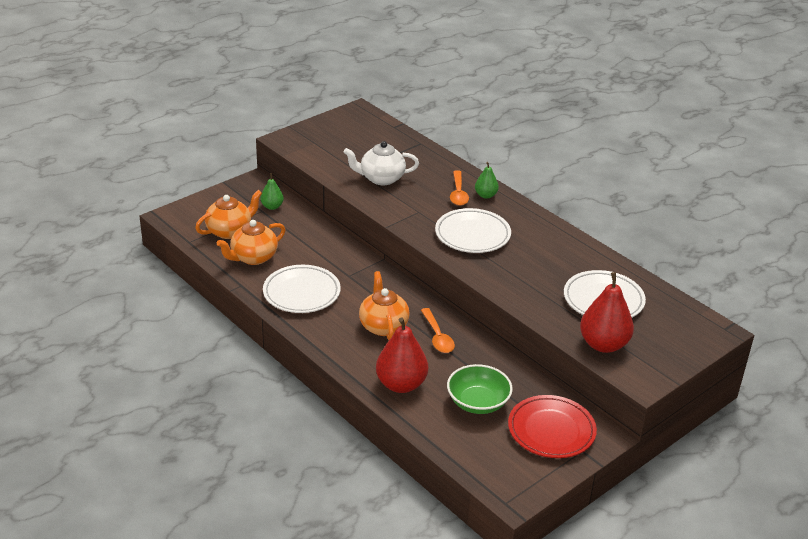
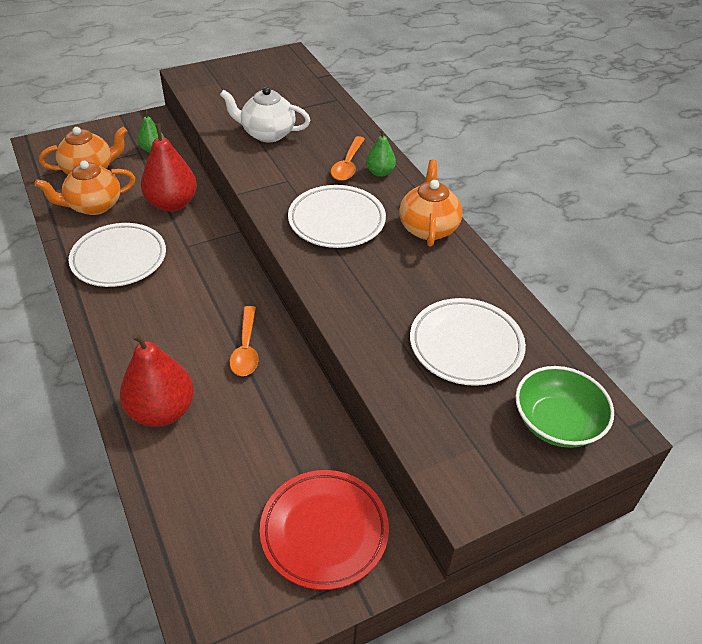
camera: 15 degrees right, 10 degrees up
(383, 326) = (188, 320): orange teapot -> orange teapot (428, 227)
(478, 402) = (246, 460): green bowl -> green bowl (557, 422)
(603, 344) = (435, 418): red pear -> red pear (172, 204)

